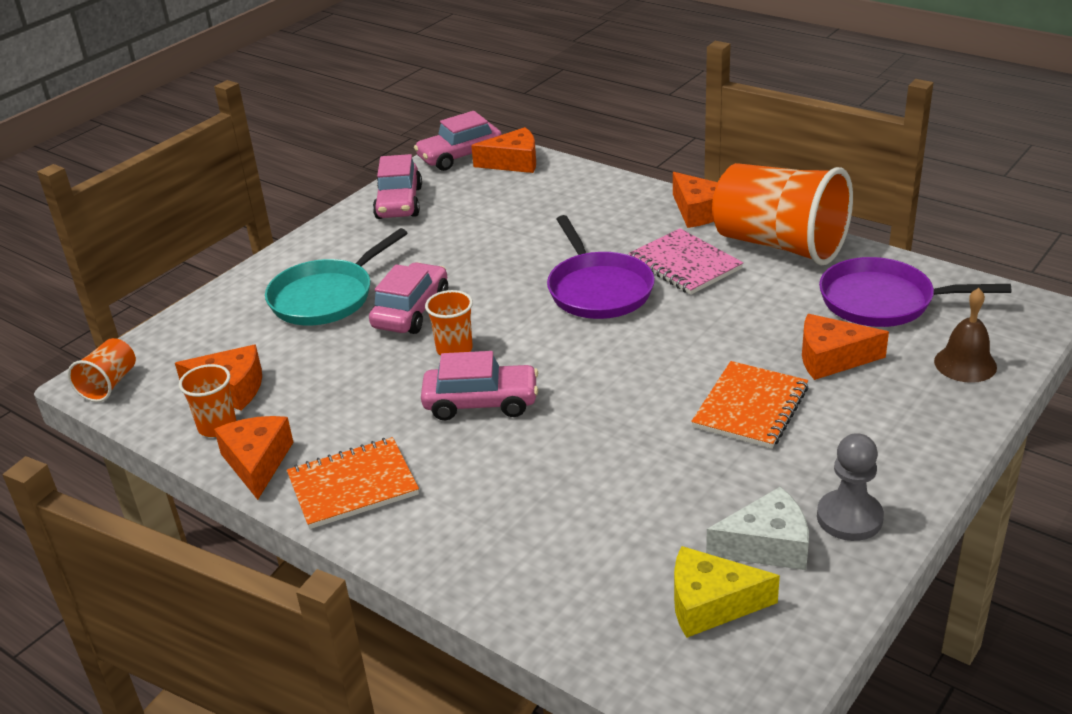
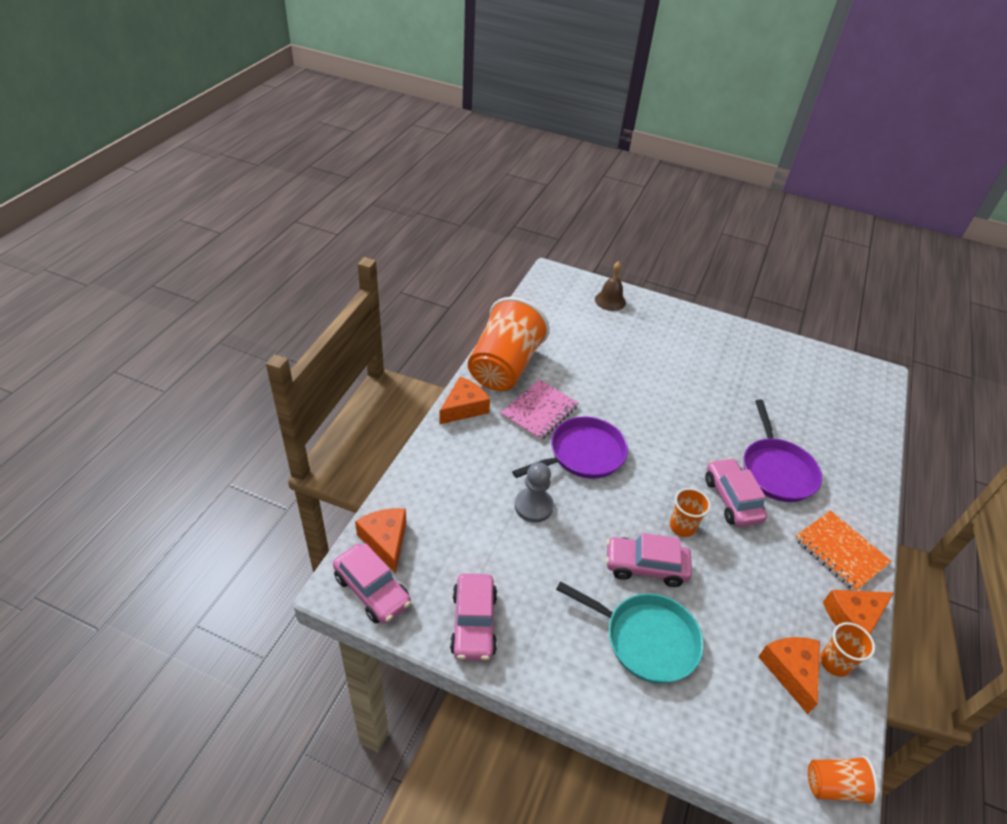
camera: 110 degrees left, 10 degrees up
(399, 203) = (474, 623): pink car -> pink car turned 105 degrees clockwise
(710, 604) = (827, 386): yellow cheese -> none
(750, 407) = (680, 376): orange notebook -> none
(767, 545) = (780, 368): white cheese -> none
(831, 358) = (623, 346): orange cheese -> none
(849, 518) = (746, 342): grey pawn -> grey pawn (533, 506)
(883, 301) = (559, 325): purple pan -> purple pan (776, 470)

